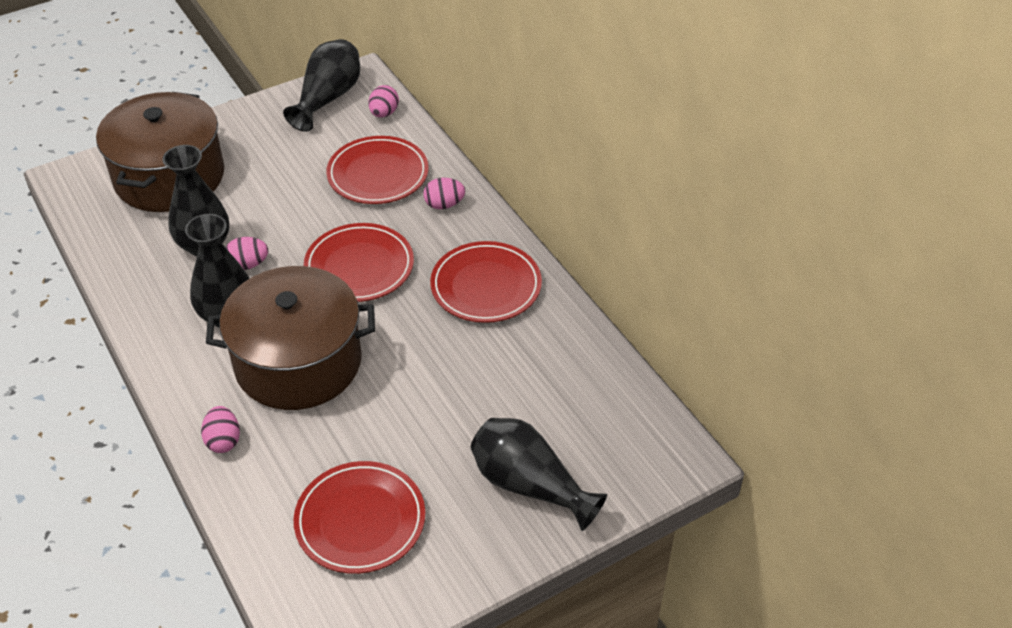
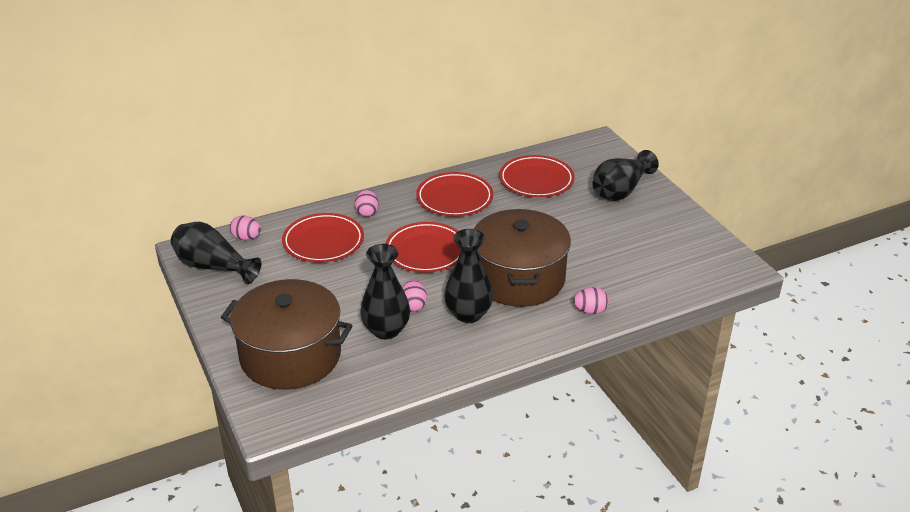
camera: 85 degrees left, 10 degrees down
(360, 521) = (651, 252): red plate -> red plate (536, 180)

